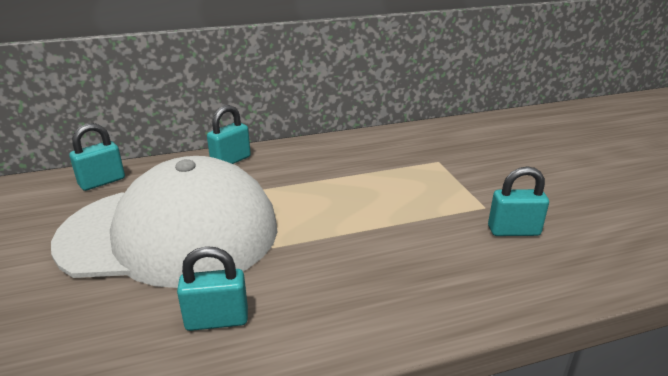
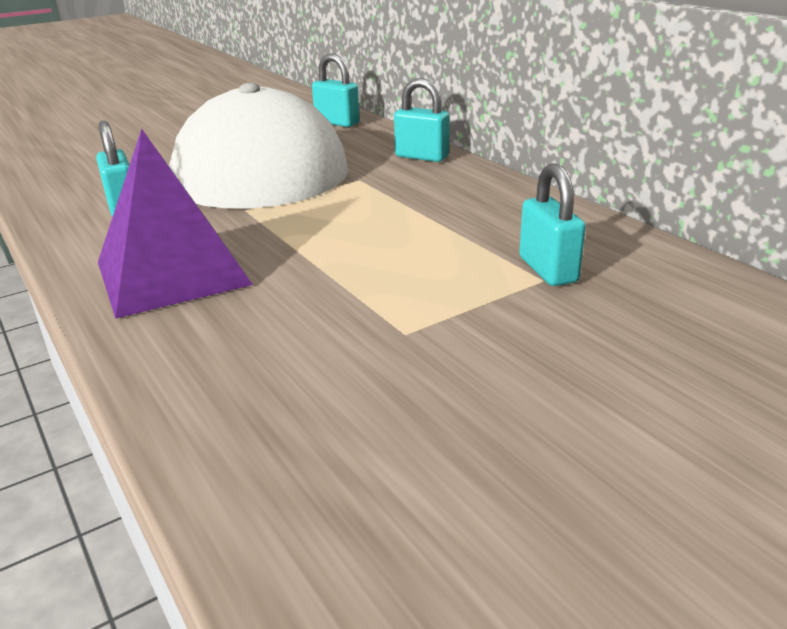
camera: 75 degrees right, 0 degrees up
(379, 289) = (172, 273): none -> purple pyramid
(513, 231) = (338, 362): turquoise padlock -> turquoise padlock (548, 270)

